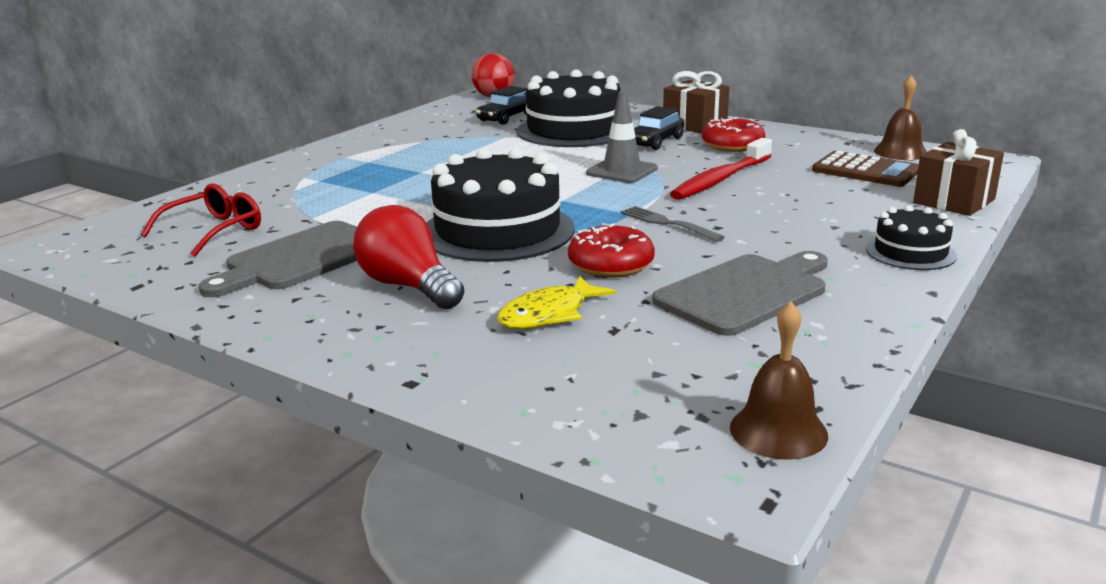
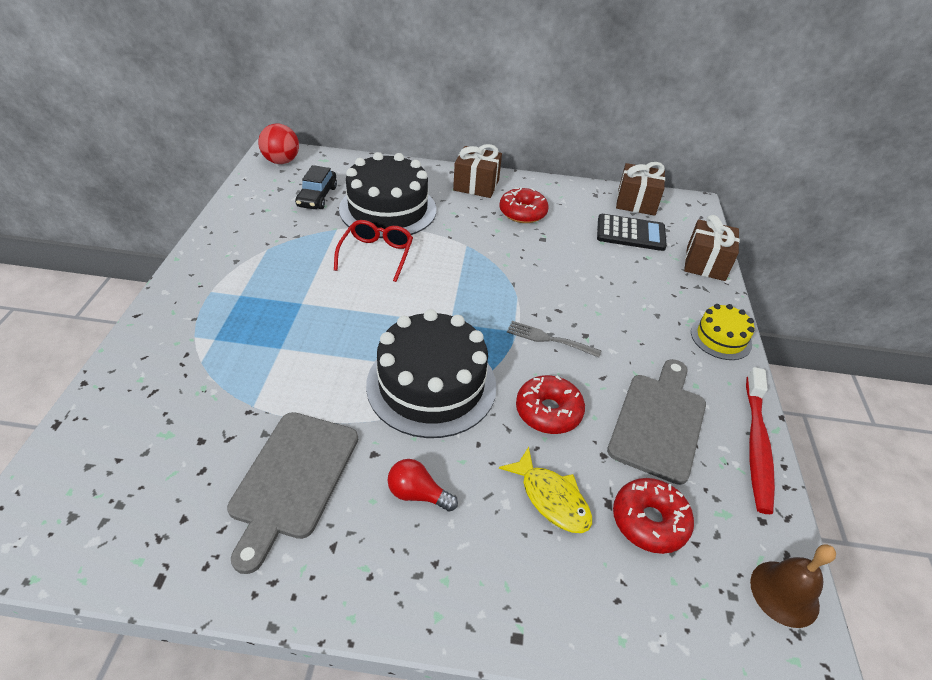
camera: 30 degrees left, 20 degrees up
(214, 231) = (170, 456): red glasses -> red glasses (376, 254)
(408, 286) = (417, 494): red light bulb -> red light bulb, size x0.59
(549, 314) = (551, 498): yellow fish -> yellow fish turned 60 degrees counterclockwise
(621, 171) = (467, 268): grey traffic cone -> none
(651, 349) = (649, 521): none -> red donut
(655, 142) = (463, 217): black car -> none
(720, 179) = (545, 265): red toothbrush -> red toothbrush (756, 445)
(865, 171) = (630, 233): brown calculator -> black calculator
(900, 152) = (636, 202): brown bell -> brown gift
(910, 252) = (720, 338): black cake -> yellow cake

